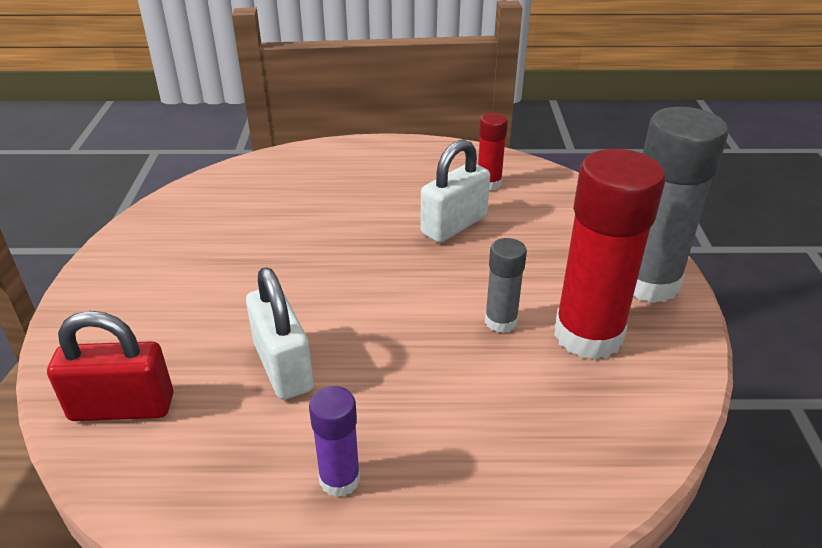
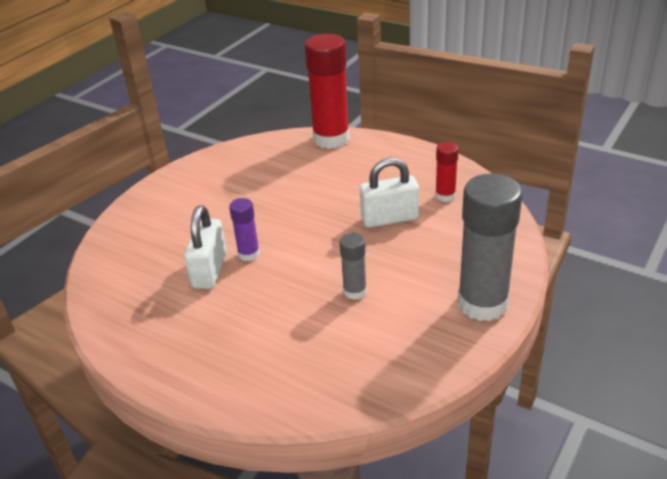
camera: 35 degrees right, 0 degrees up
(122, 407) = (119, 261): red padlock -> none
(339, 479) = (185, 340): purple glue stick -> purple glue stick (249, 254)
(588, 335) = (401, 321): red glue stick -> red glue stick (331, 139)

